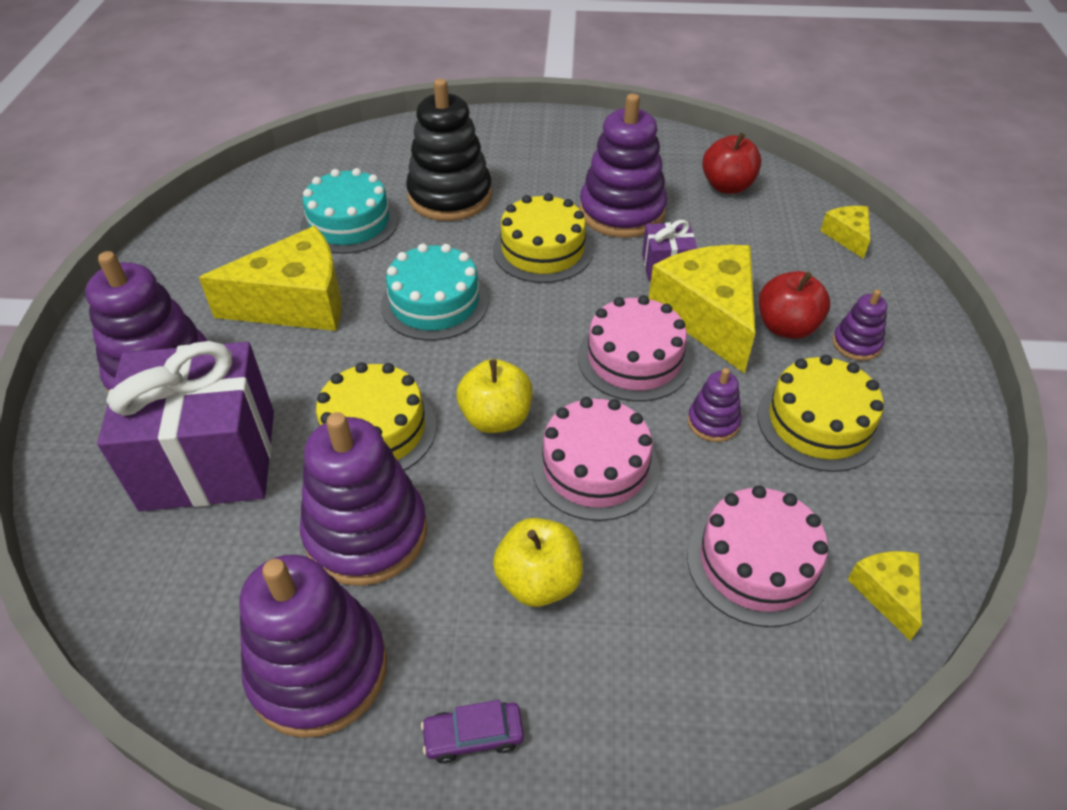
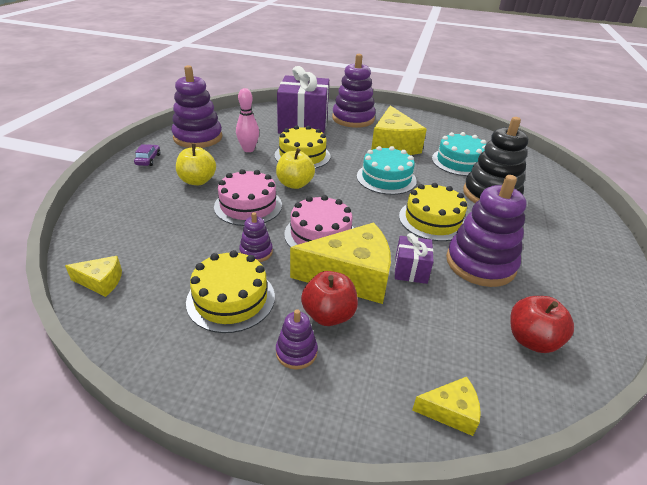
camera: 100 degrees right, 10 degrees down
(366, 533) = (248, 149): purple stacking toy -> pink bowling pin
(757, 562) = (157, 241): pink cake -> none

